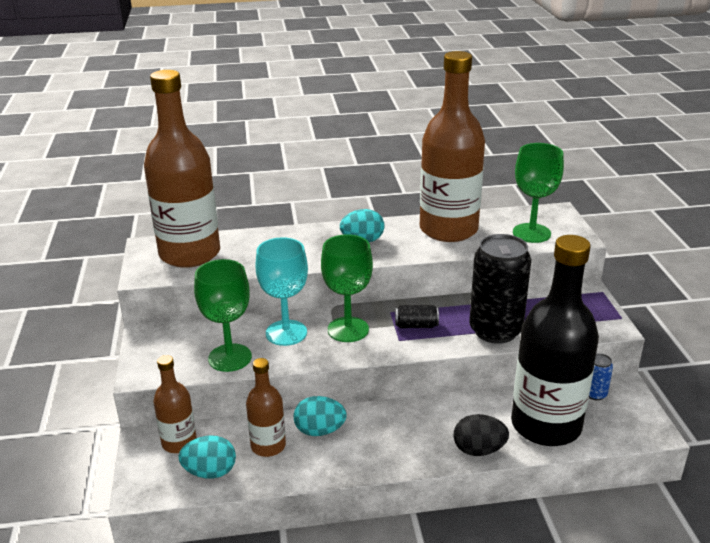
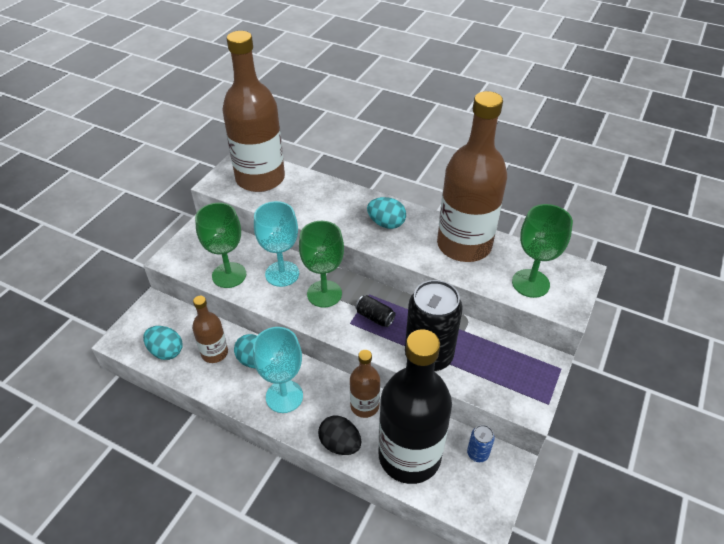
camera: 35 degrees right, 15 degrees up
(179, 442) = (169, 318): brown bottle -> brown bottle (364, 406)
(383, 443) = (284, 396): none -> turquoise goblet

